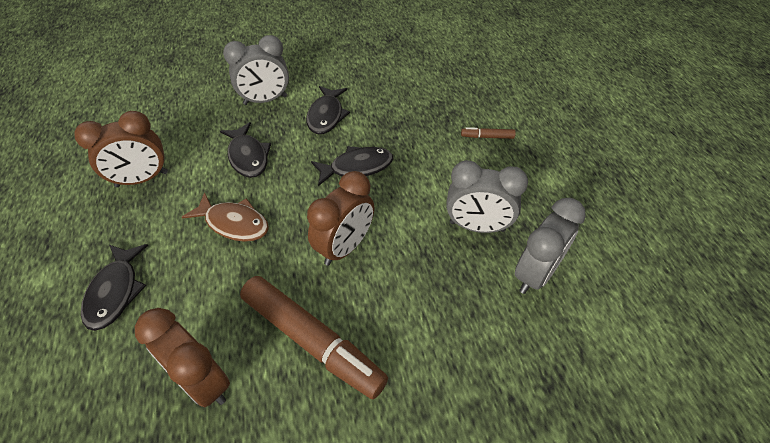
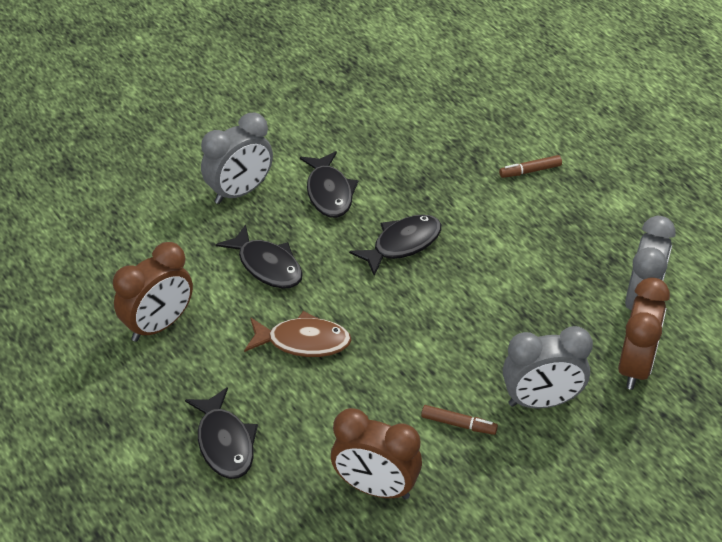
camera: 20 degrees left, 5 degrees down
(312, 341) = (458, 424): brown marker -> brown marker, size x0.42
(345, 247) = (439, 331): brown clock -> brown clock (635, 366)
(477, 226) = (564, 273): grey clock -> grey clock (541, 401)

